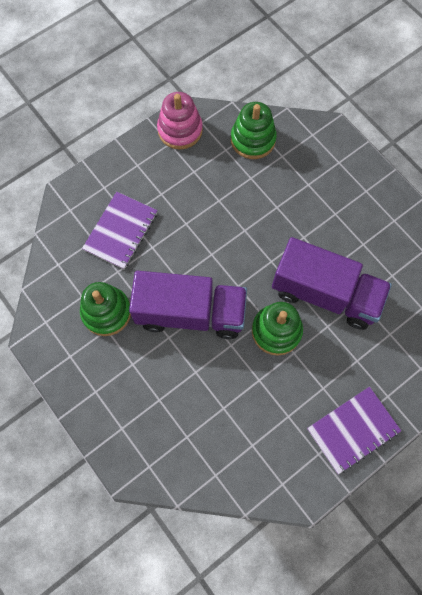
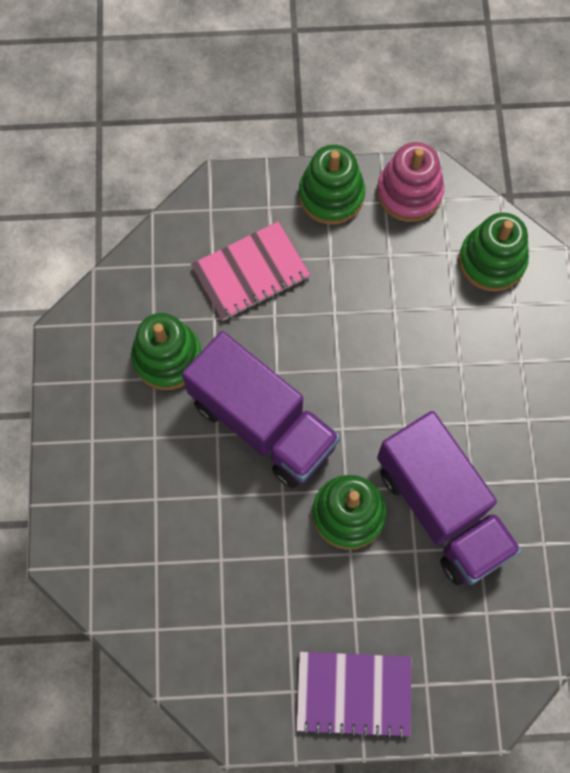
camera: 35 degrees right, 0 degrees up
(121, 231) = (250, 272): purple notebook -> pink notebook
(136, 158) = (331, 195): none -> green stacking toy

